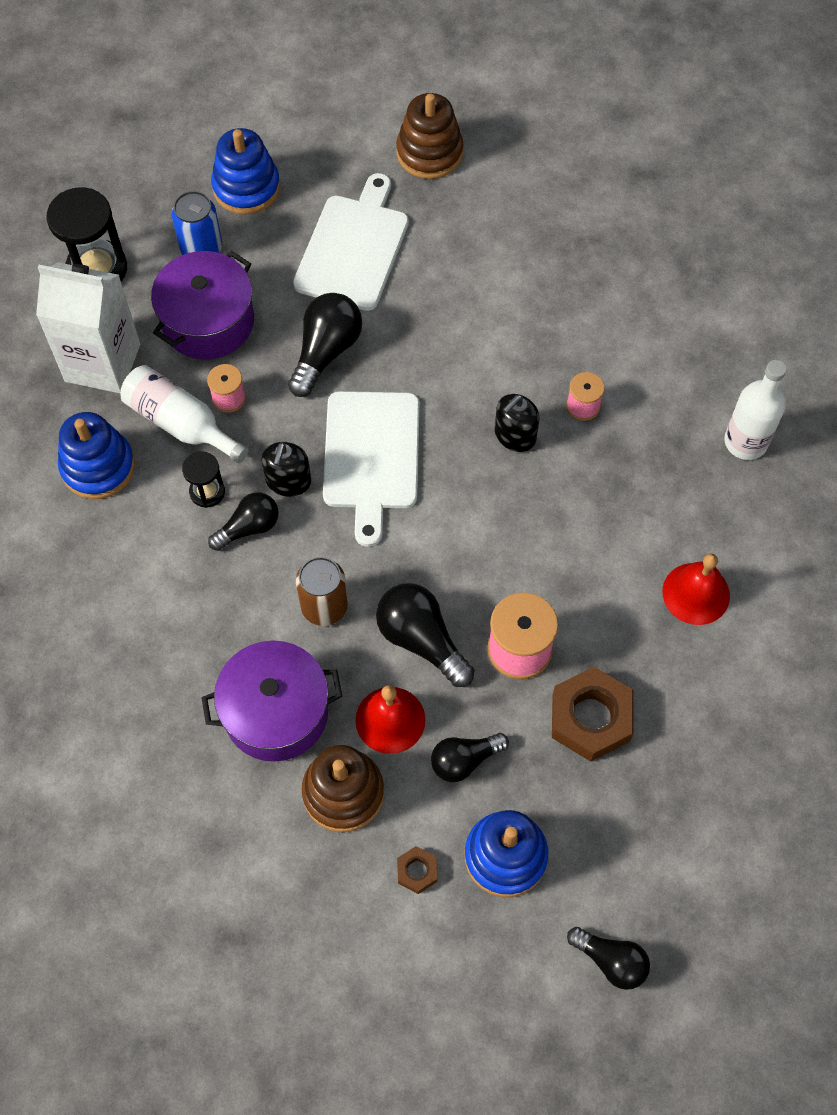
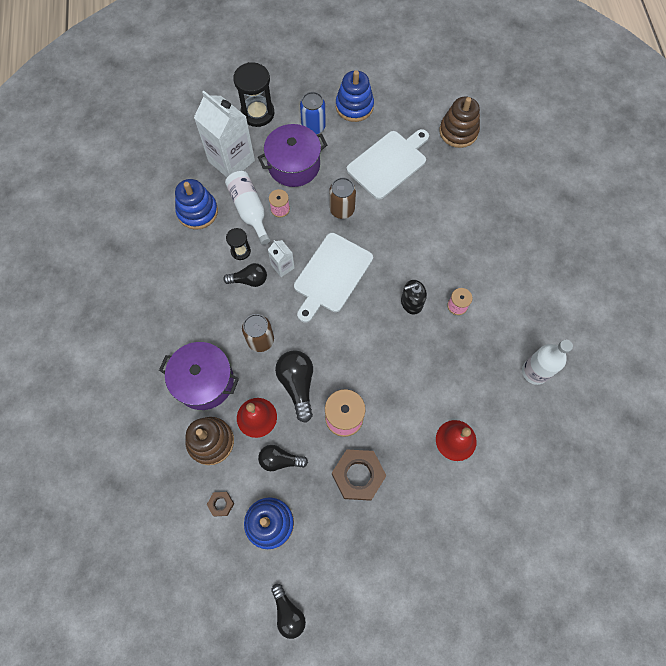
camera: 30 degrees right, 5 degrees up
(288, 481) = (282, 266): black soap dispenser -> white carton
(326, 352) = (342, 209): black light bulb -> brown can

